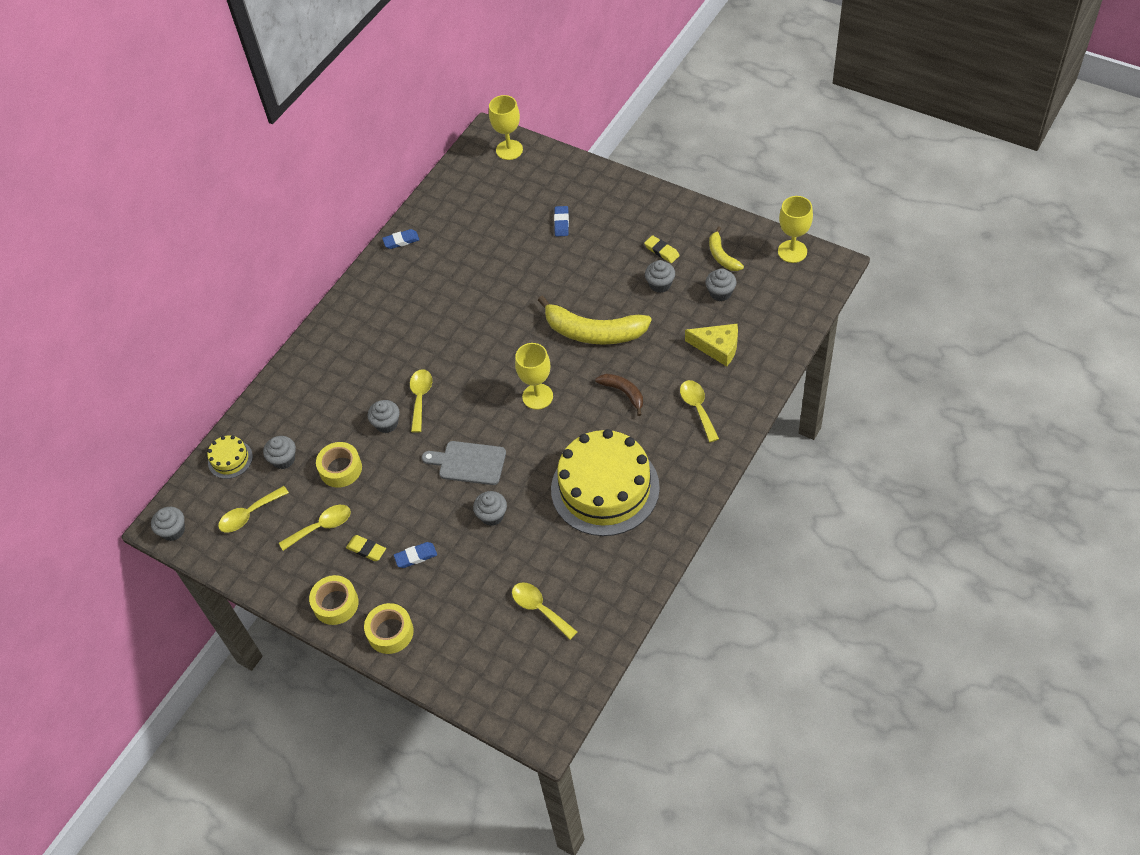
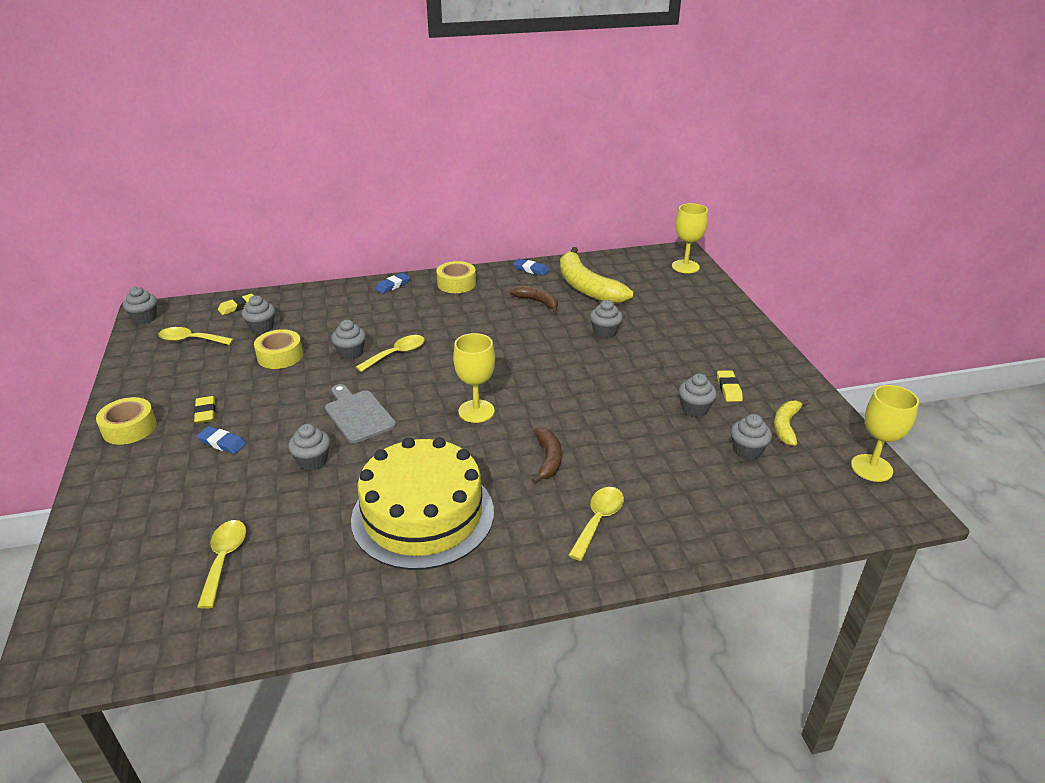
camera: 40 degrees right, 20 degrees down
(230, 459) = (238, 307): yellow cake -> yellow eraser
(322, 527) = (210, 378): yellow spoon -> none
(390, 632) = (118, 476): yellow tape -> yellow tape (456, 283)
(450, 270) = (537, 302): none -> brown banana
(532, 262) = (605, 332): none -> grey cupcake
(561, 223) = (664, 324): blue eraser -> blue eraser (393, 285)
(593, 332) = (587, 402): yellow banana -> yellow banana (586, 287)
(717, 347) = (687, 488): yellow cheese -> none

